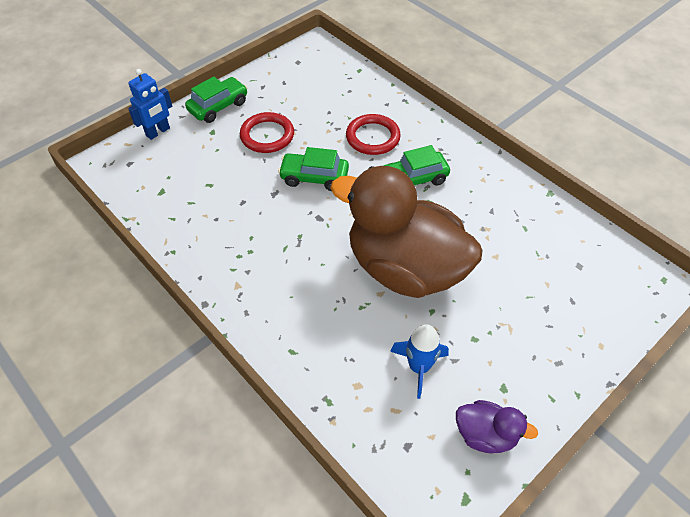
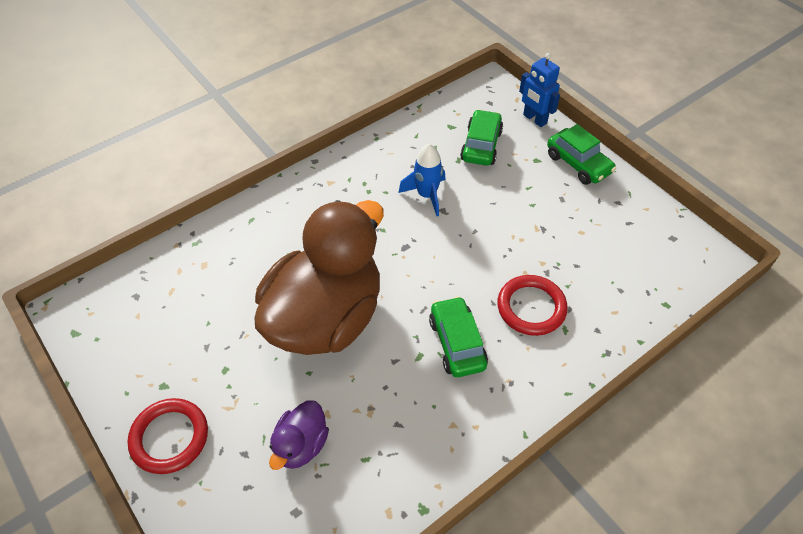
camera: 95 degrees right, 0 degrees up
(267, 135) = (531, 205): red ring -> red ring (169, 437)
(314, 177) = (464, 245): green car -> green car (481, 145)
(419, 367) = (207, 314): blue rocket -> blue rocket (426, 195)
(485, 435) = (123, 359): purple duck -> purple duck (301, 445)

